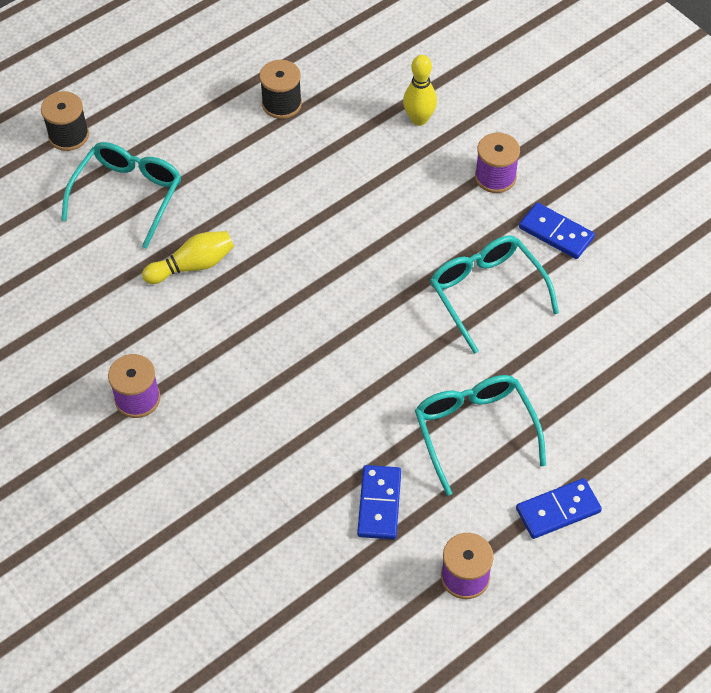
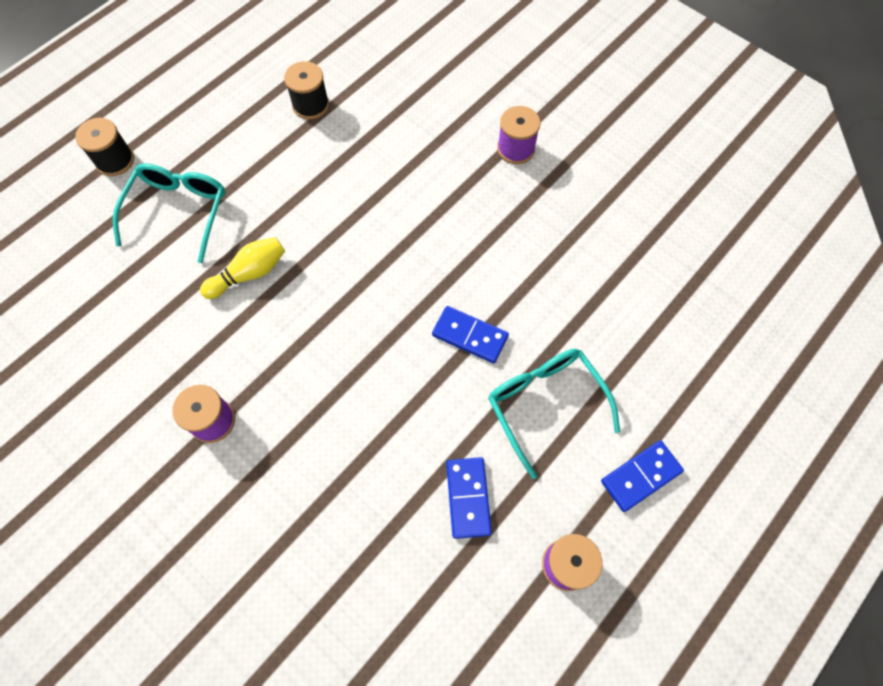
camera: 10 degrees left, 10 degrees up
(419, 119) = (437, 104): yellow bowling pin -> none
(486, 292) = (529, 261): turquoise glasses -> none
(556, 233) = (581, 195): blue domino -> blue domino (470, 335)

